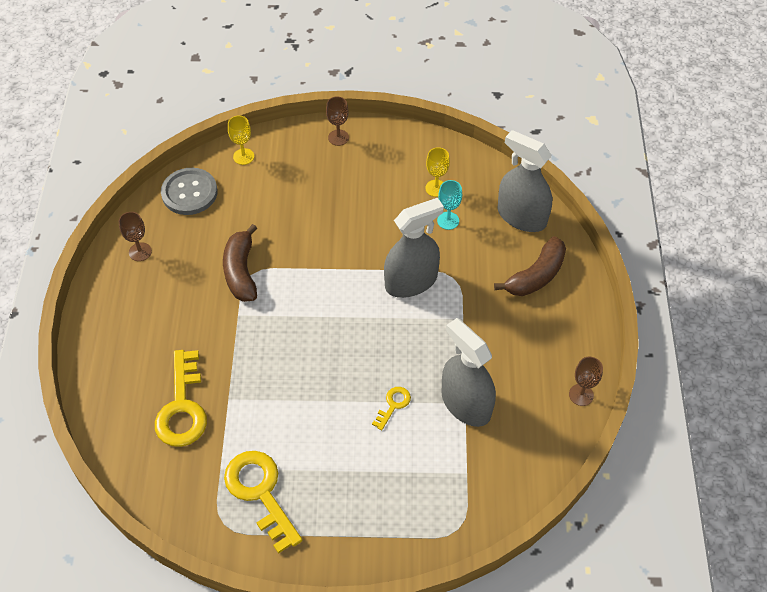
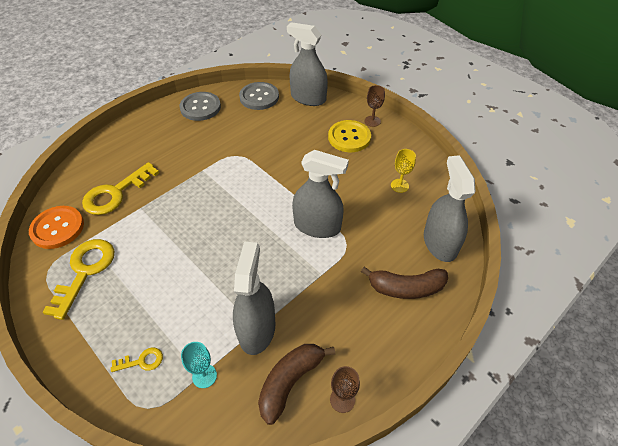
camera: 45 degrees right, 5 degrees down
(140, 252) = (200, 107): brown goblet -> grey button
(173, 485) = (57, 228): none -> orange button
(241, 271) = (233, 150): brown banana -> brown banana (290, 382)
(243, 156) = (308, 98): yellow goblet -> grey spray bottle
(337, 172) = (349, 137): none -> yellow button
(393, 405) = (214, 289): yellow key -> yellow key (142, 361)
(448, 220) = (384, 209): turquoise goblet -> turquoise goblet (204, 376)

